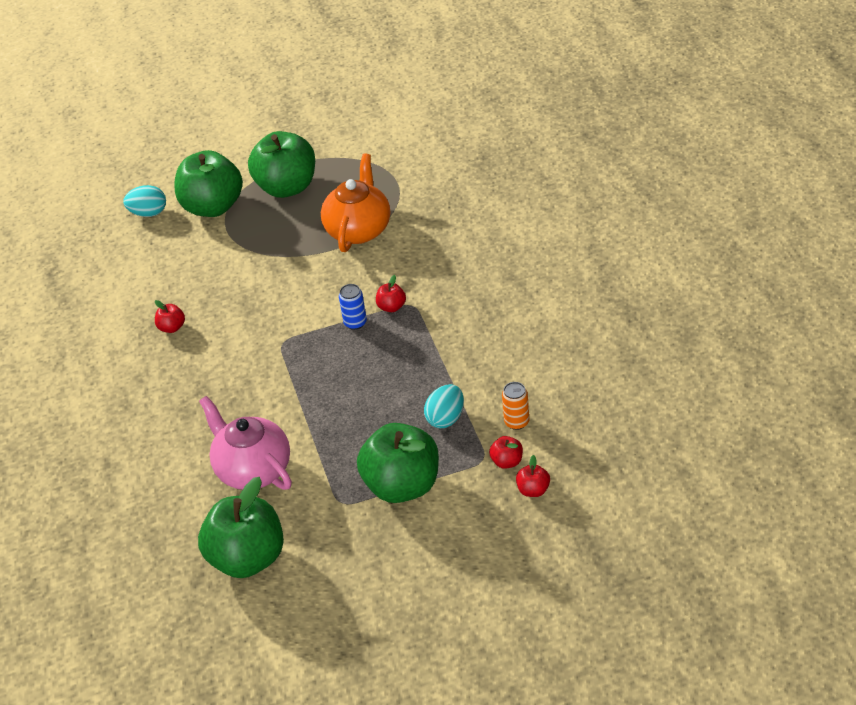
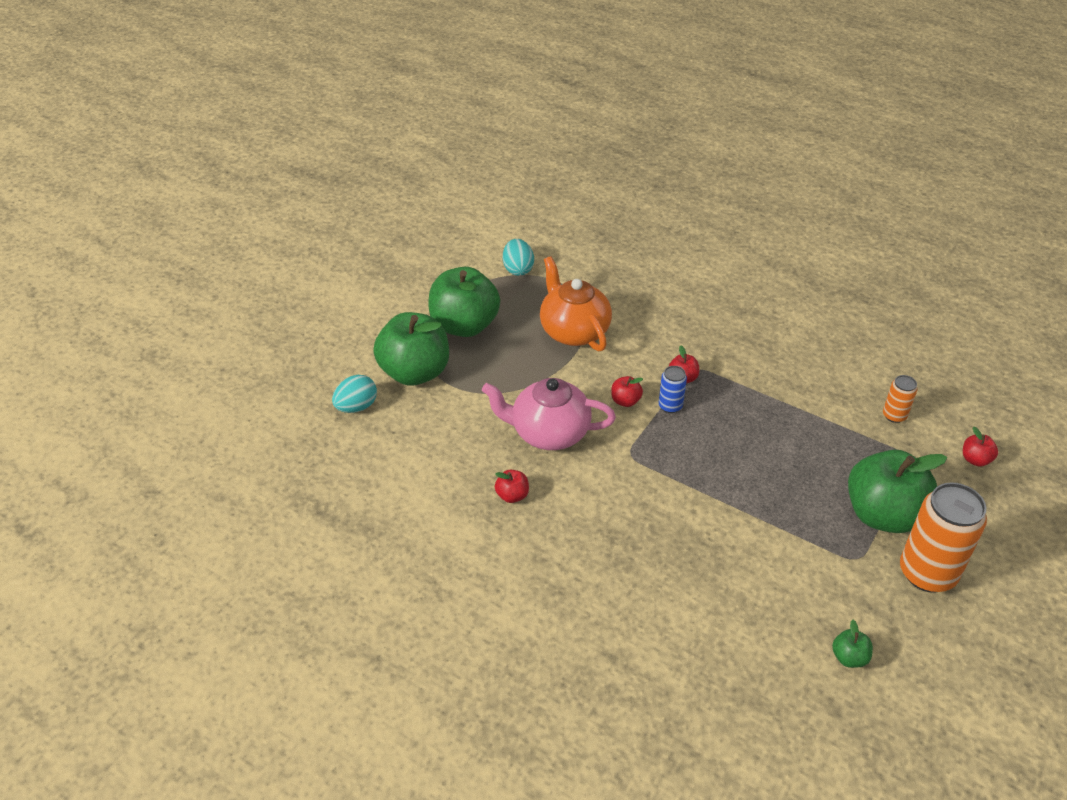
camera: 45 degrees left, 0 degrees up
(247, 558) = (849, 657): green apple -> green apple, size x0.41
(252, 469) = (749, 577): pink teapot -> pink teapot (548, 433)
(377, 542) = (927, 573): none -> orange can
(446, 418) = (841, 442): turquoise egg -> turquoise egg (518, 269)
(507, 461) = (929, 449): red apple -> red apple (625, 401)

